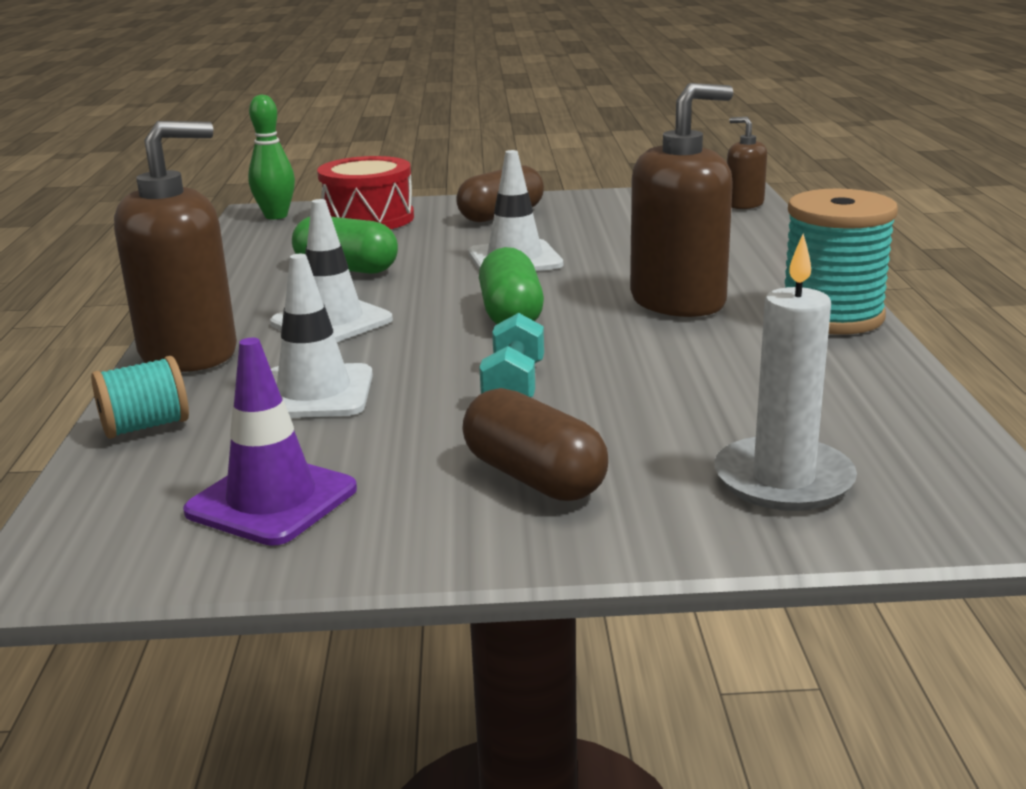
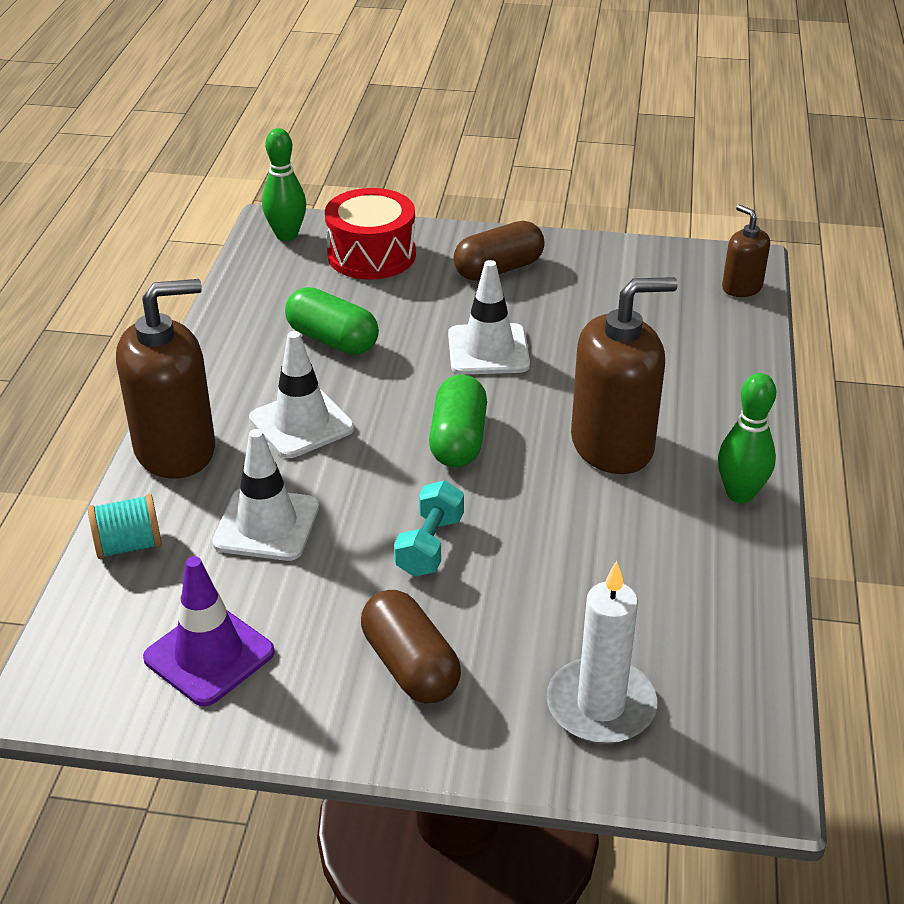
camera: 10 degrees right, 15 degrees up
(831, 317) = (740, 494): turquoise spool -> green bowling pin

